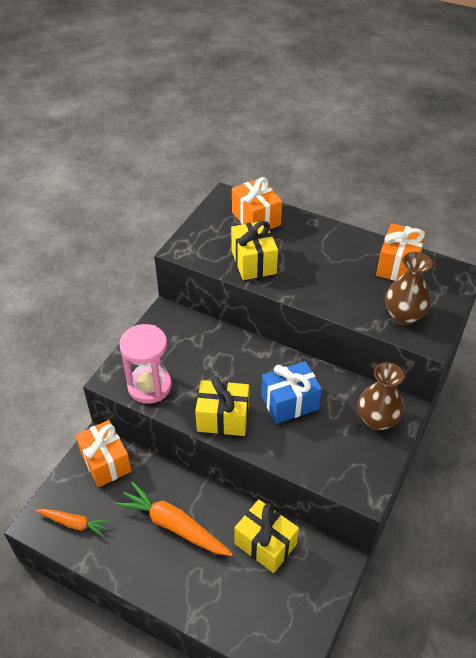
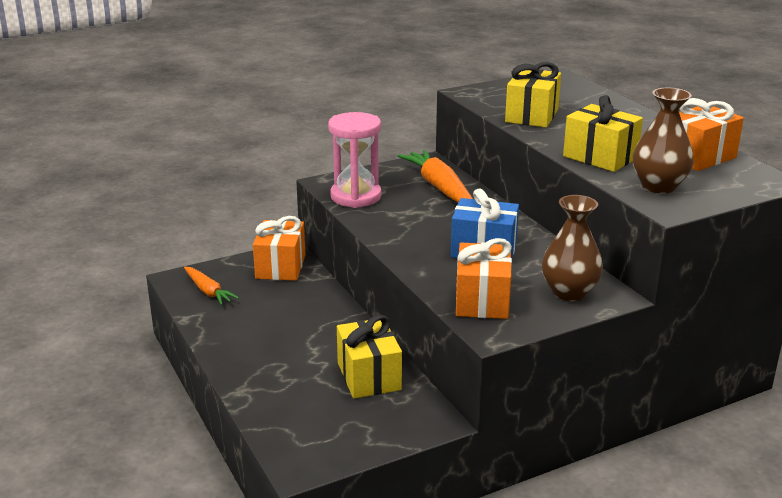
camera: 35 degrees right, 20 degrees down
(174, 525) = (294, 328): orange carrot -> orange carrot (439, 187)
(223, 418) = (401, 236): yellow gift -> yellow gift (600, 157)
(256, 218) = (572, 94): orange gift -> orange gift (482, 300)

